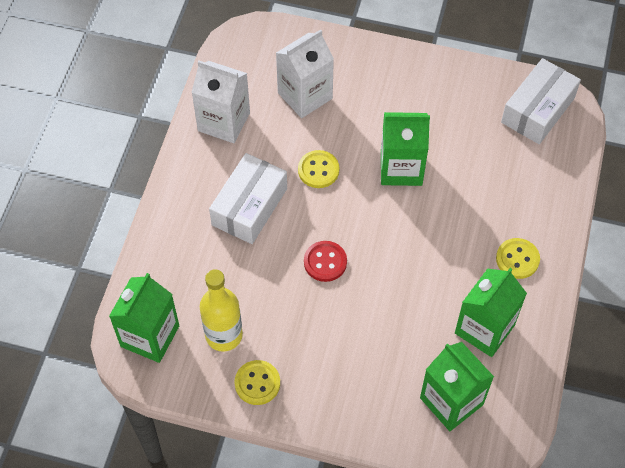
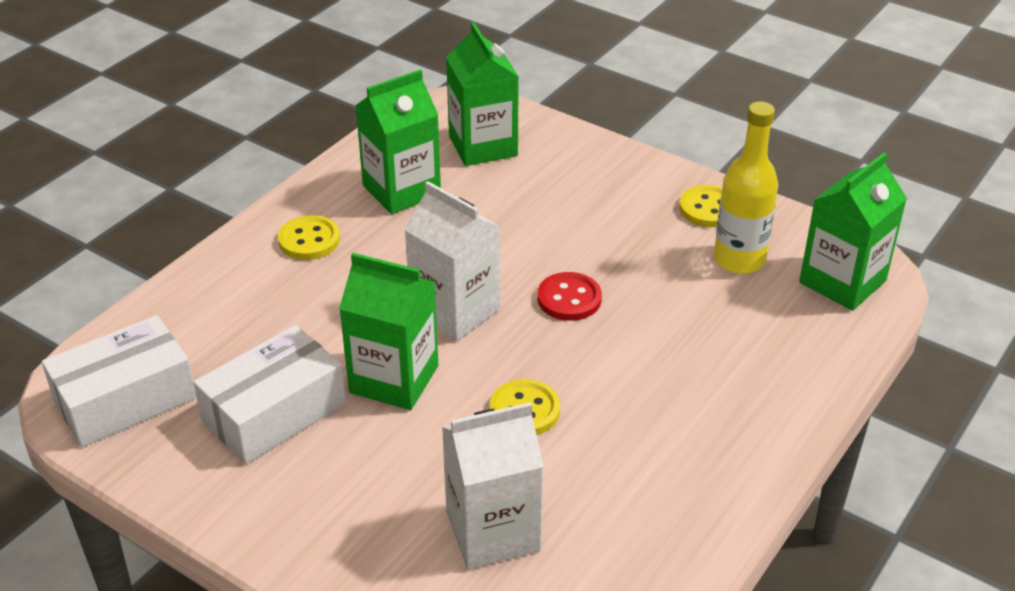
camera: 160 degrees left, 20 degrees down
(224, 122) = (658, 528): white carton -> white carton (455, 311)
(249, 207) = (655, 390): white box -> white box (274, 412)

